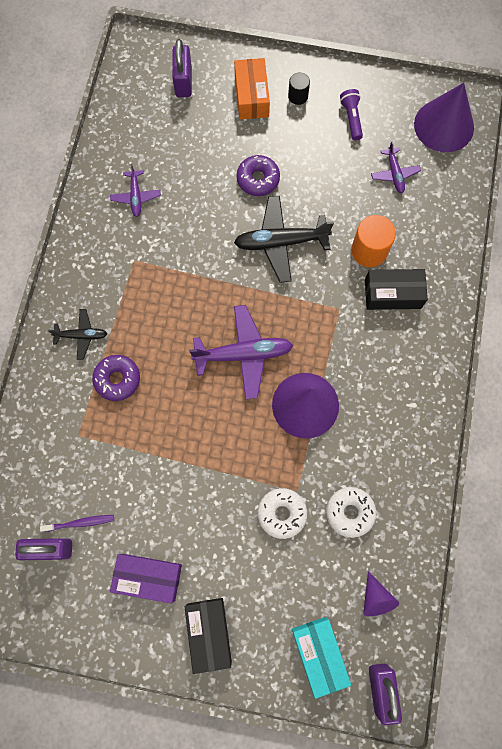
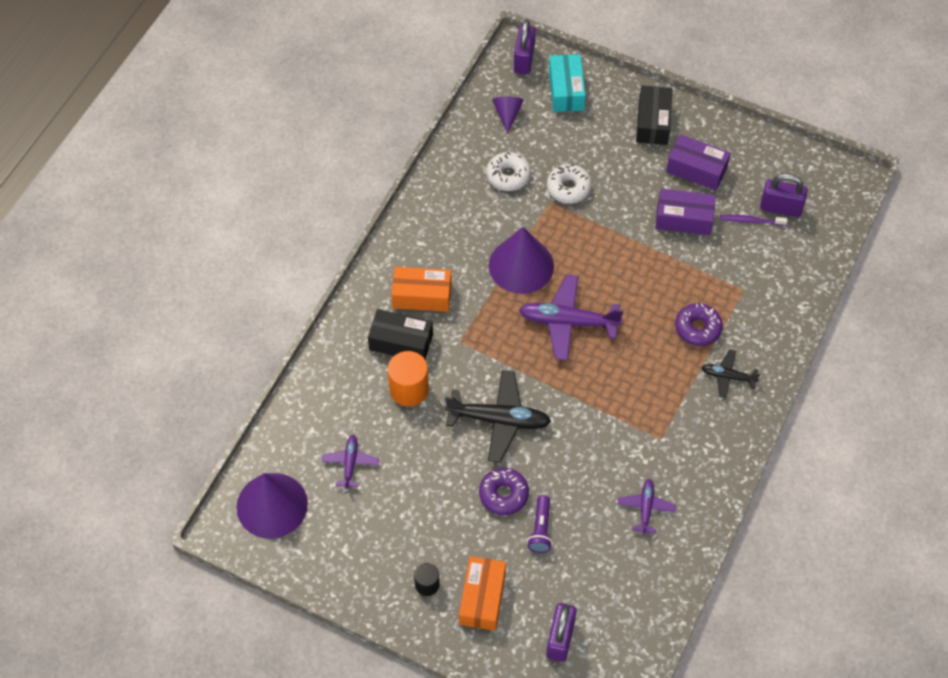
camera: 165 degrees left, 15 degrees down
(152, 506) = (683, 219): none -> purple box
(351, 118) = (374, 540): purple flashlight -> purple flashlight (540, 529)
(390, 346) = (422, 295): none -> orange box

